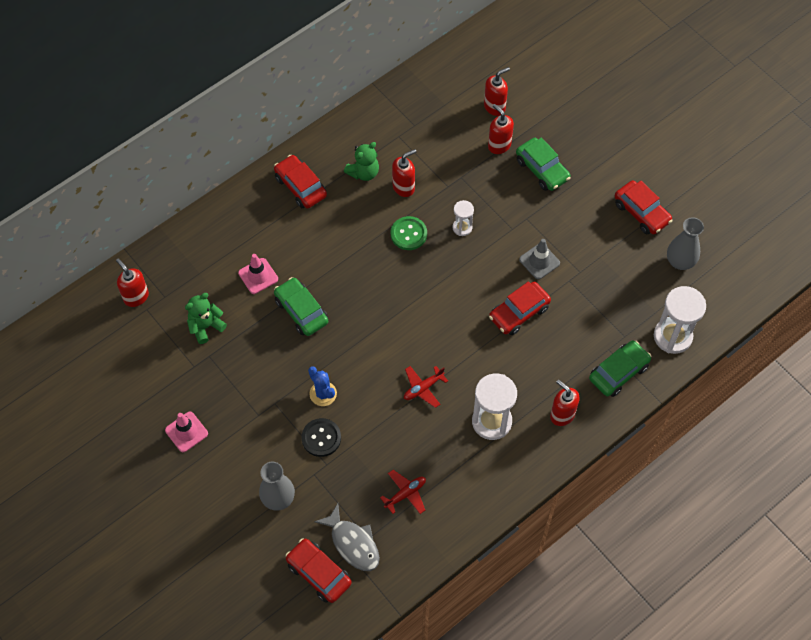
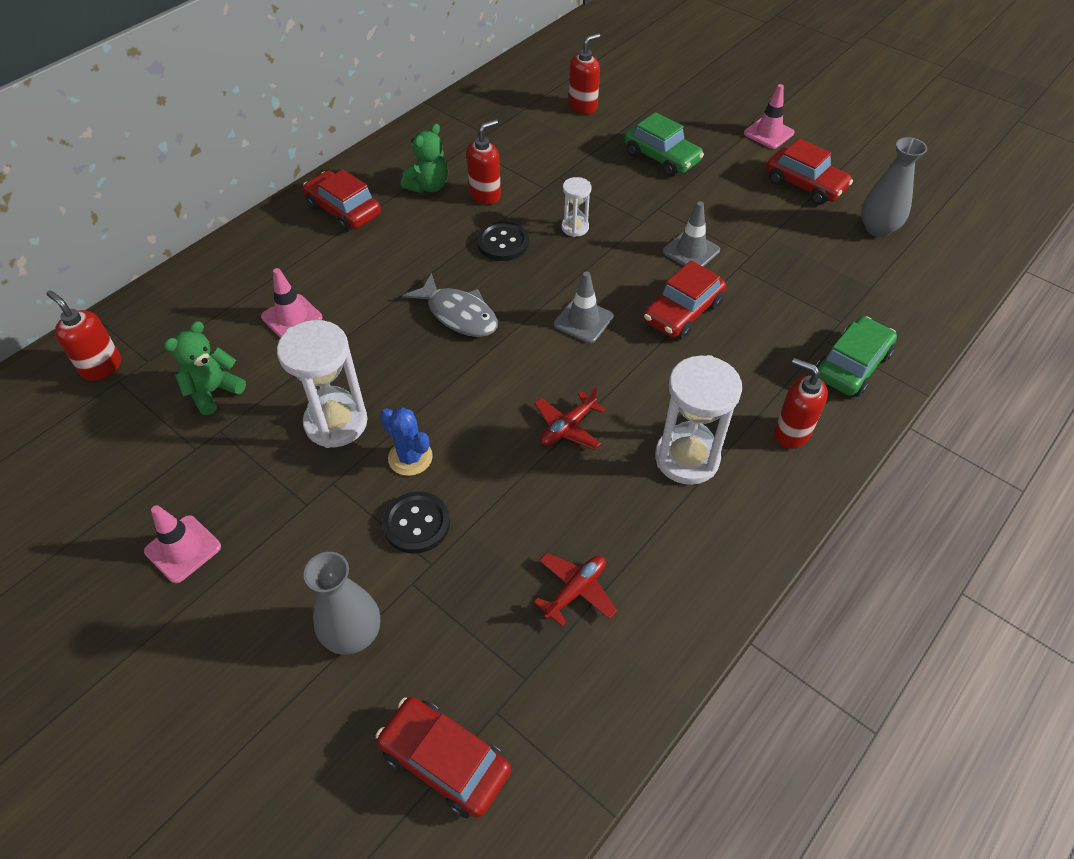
camera: 10 degrees left, 10 degrees down
(301, 311) = (362, 352): green car -> none
(353, 543) = (499, 692): grey fish -> grey fish (459, 314)
(408, 234) = (503, 243): green button -> black button
(450, 309) = (583, 320): none -> grey traffic cone
(499, 145) = (599, 141): red soap dispenser -> none
(631, 156) = (768, 133): none -> pink traffic cone
(672, 336) = (907, 312): white hourglass -> white hourglass (336, 423)

